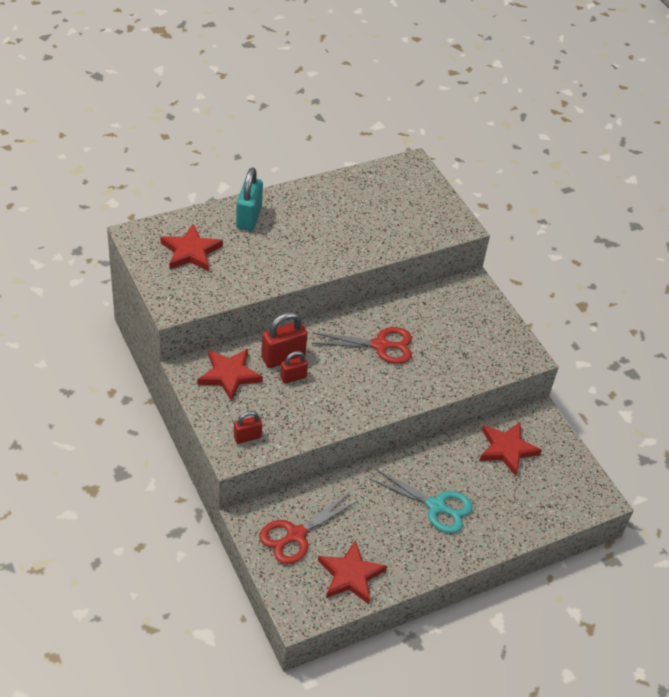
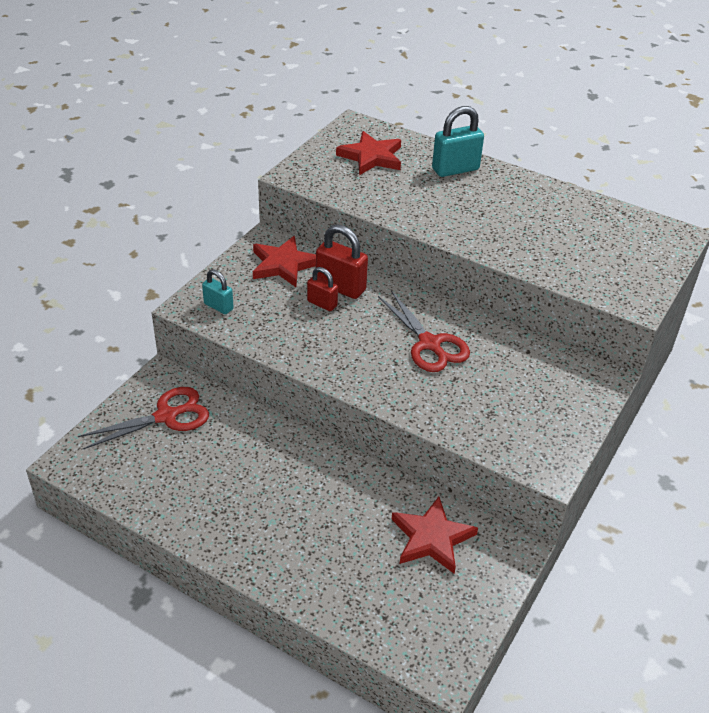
camera: 60 degrees right, 5 degrees down
(247, 437) = (218, 306): red padlock -> turquoise padlock
(296, 535) = (166, 416): red scissors -> red scissors turned 135 degrees clockwise
(350, 575) = (146, 478): red star -> none
(436, 506) = (292, 509): turquoise scissors -> none

